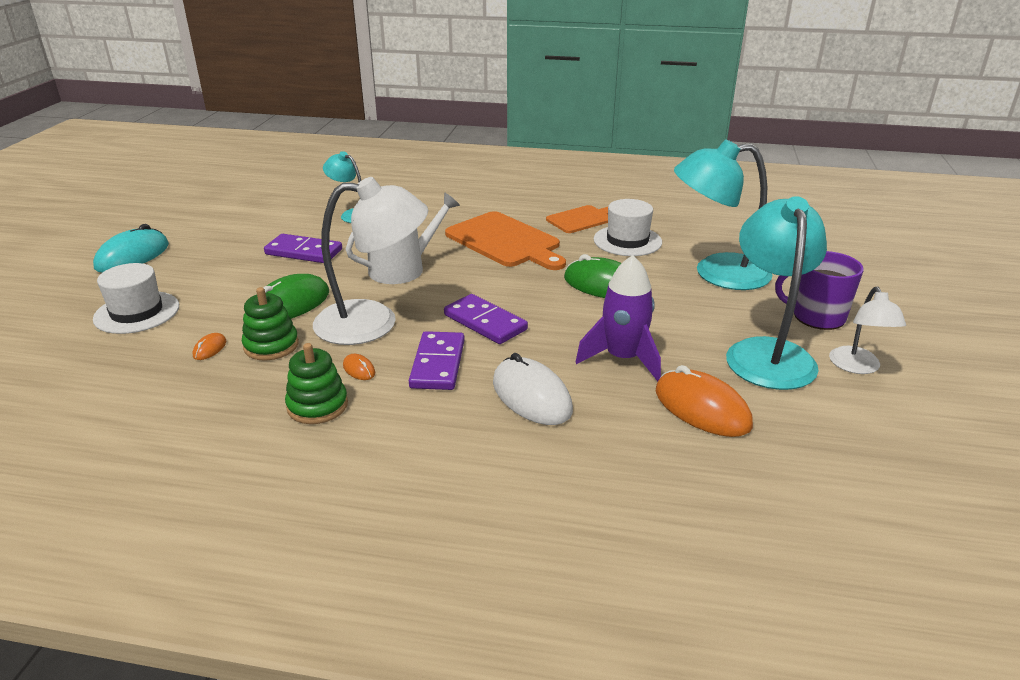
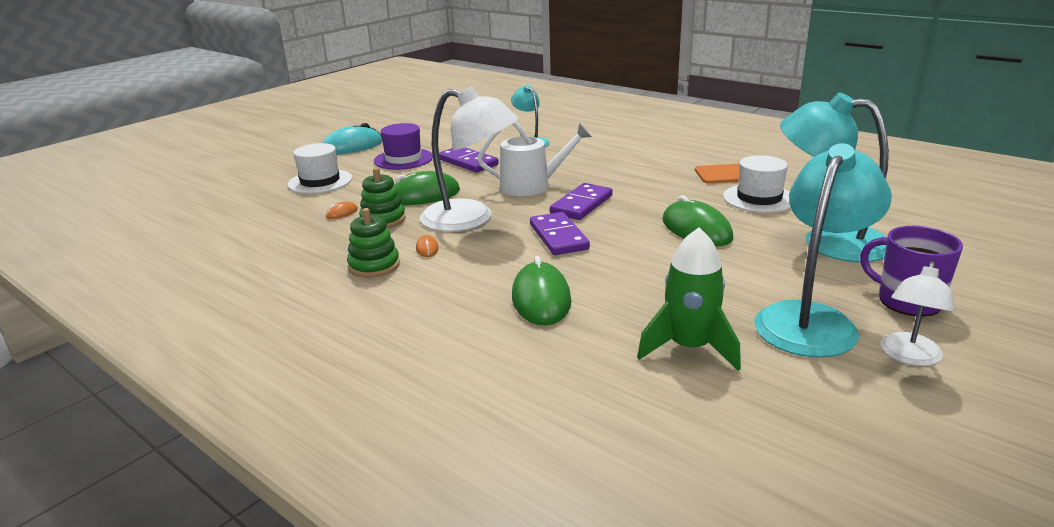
camera: 30 degrees right, 5 degrees down
(219, 262) = (403, 159): none -> purple hat
(437, 364) = (489, 258): purple domino -> purple domino (581, 205)
(505, 241) = (639, 180): orange cutting board -> none
(531, 396) = (541, 299): white mouse -> green mouse
(623, 359) = (653, 290): purple rocket -> none
(702, 408) = (689, 348): orange mouse -> green rocket

